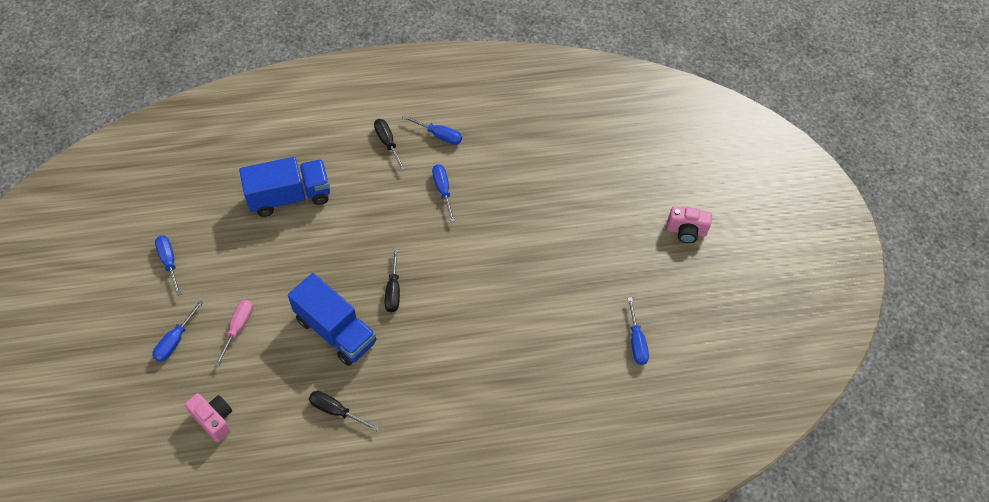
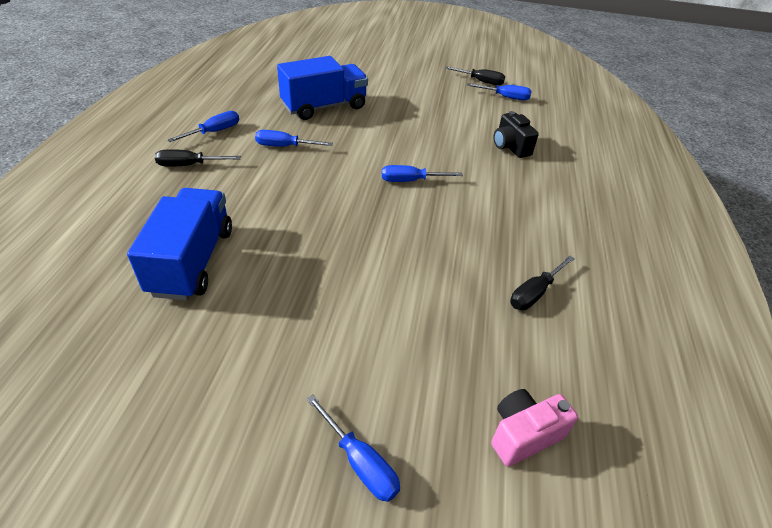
camera: 70 degrees left, 15 degrees down
(169, 262) = (198, 438): blue screwdriver -> blue screwdriver (411, 181)
(238, 328) = (375, 367): pink screwdriver -> none
(335, 331) = (422, 267): blue truck -> blue truck (324, 107)
(393, 290) = (388, 208): black screwdriver -> black screwdriver (480, 81)
(533, 363) = (510, 147): none -> black camera
(686, 231) = (414, 54): pink camera -> none

